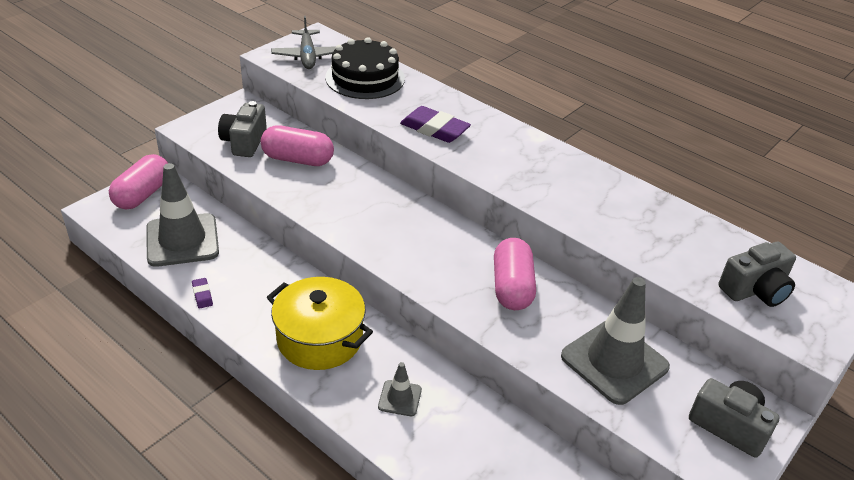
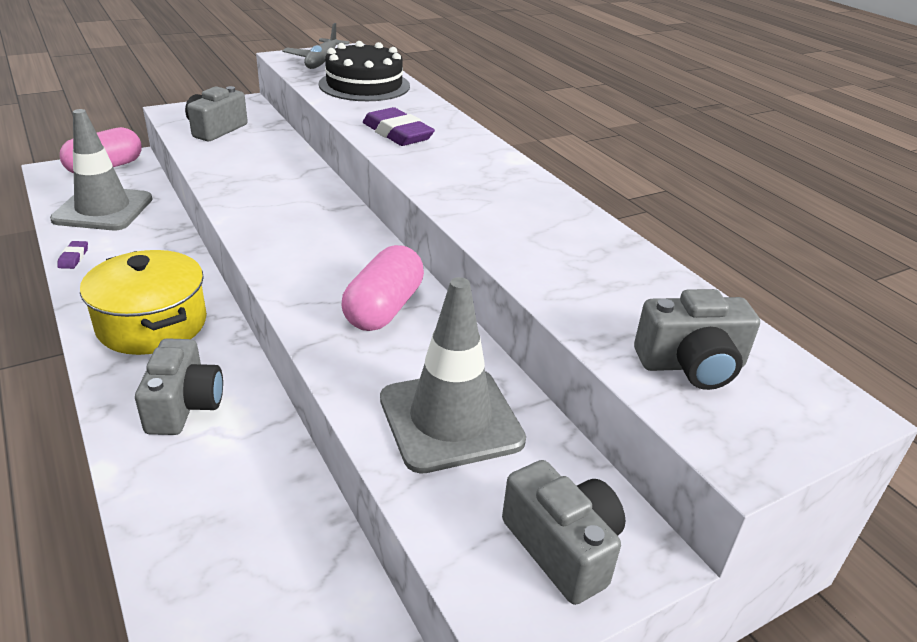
camera: 20 degrees right, 5 degrees down
(298, 159) = (254, 152): pink capsule -> none
(400, 398) = (184, 405): grey traffic cone -> grey camera

